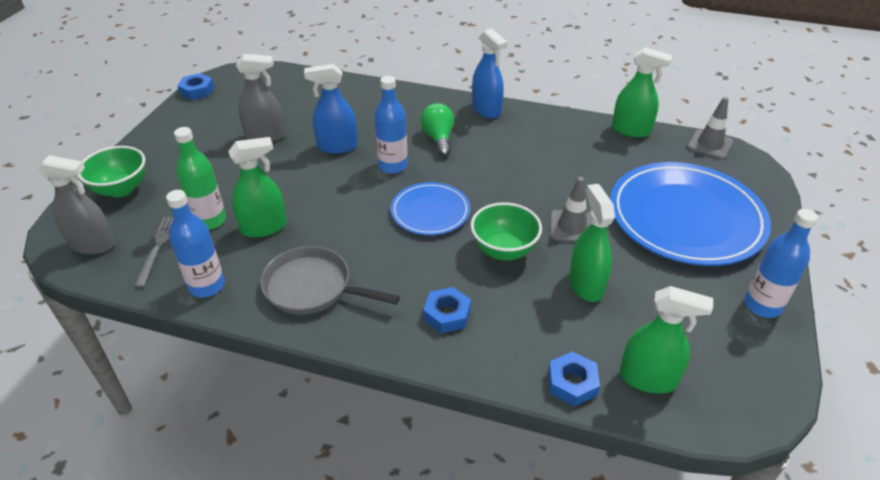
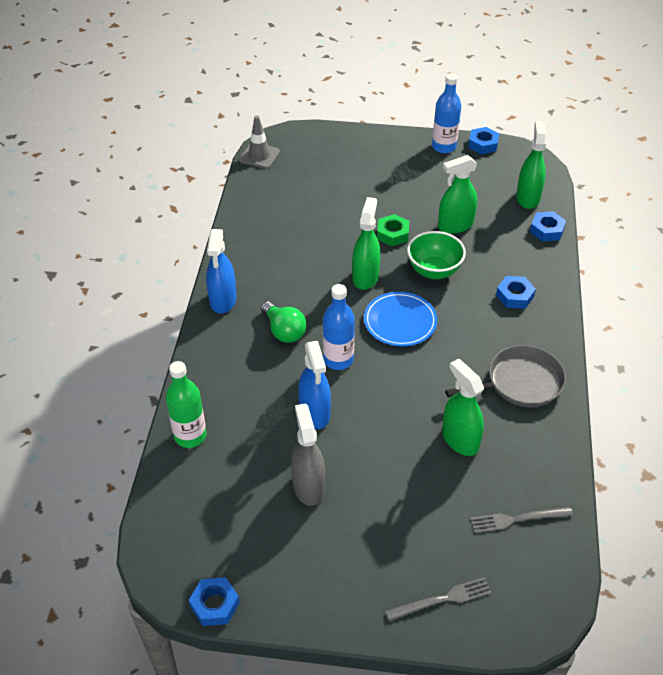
camera: 100 degrees left, 5 degrees up
(93, 244) = (534, 583): grey spray bottle -> none
(121, 189) = (442, 599): green bowl -> grey fork
(207, 286) = (548, 459): blue bottle -> none
(210, 220) = (465, 489): green bottle -> green bottle (190, 436)
(312, 287) = (520, 382): grey pan -> grey pan turned 120 degrees counterclockwise
(438, 139) = (284, 331): green light bulb -> green light bulb turned 105 degrees counterclockwise
(486, 110) = (223, 300): blue spray bottle -> blue spray bottle turned 135 degrees clockwise
(572, 227) = (393, 234): grey traffic cone -> green nut
(631, 130) = (244, 200): green spray bottle -> green spray bottle (365, 277)
(685, 218) = (363, 174): blue plate -> none
(779, 353) = (483, 144): none -> blue nut

